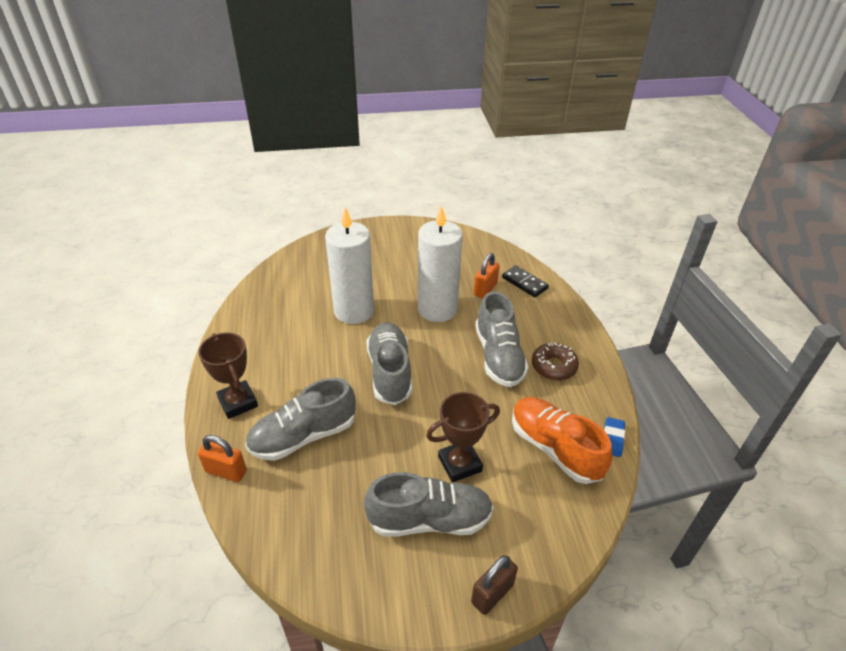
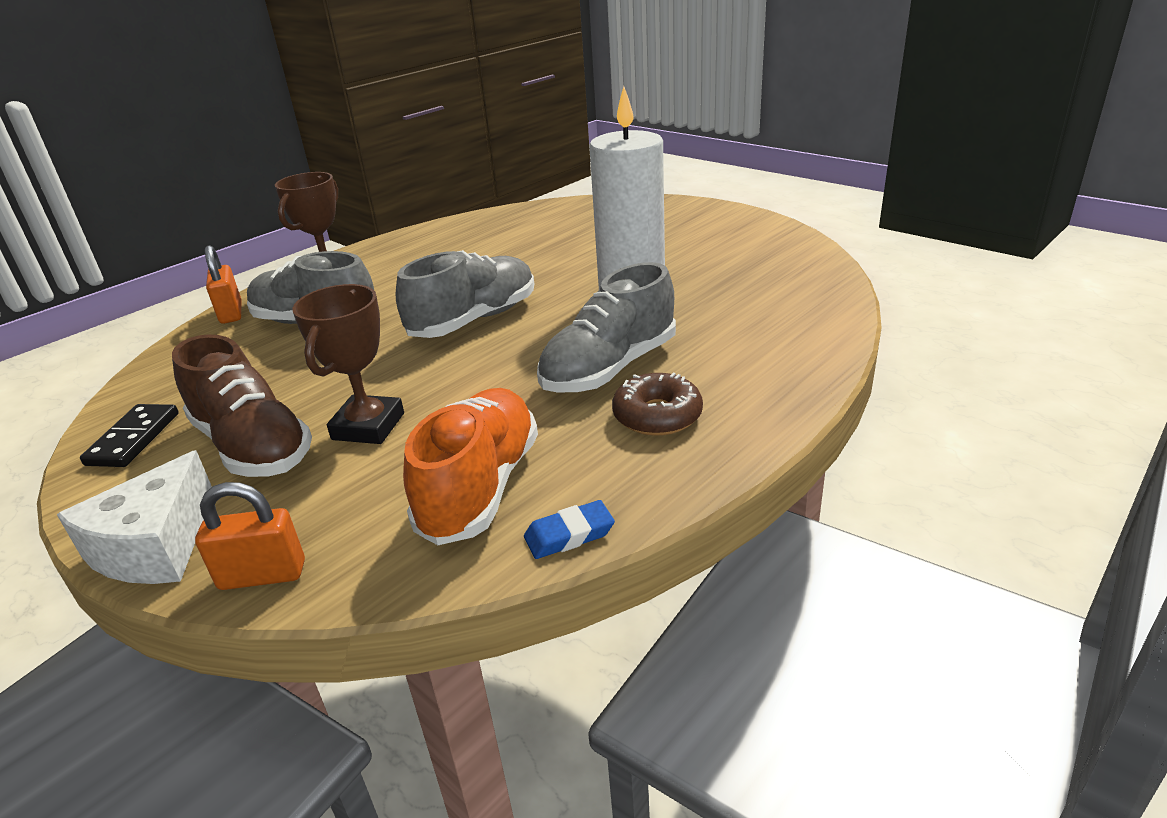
camera: 55 degrees right, 10 degrees down
(354, 311) = (546, 261): white candle -> none
(429, 519) = (253, 446): grey shoe -> brown shoe
(459, 464) = (368, 426): brown trophy -> brown trophy turned 75 degrees clockwise
(485, 289) = (729, 305): orange padlock -> orange padlock (262, 575)
(492, 593) = (155, 546): brown padlock -> white cheese
(524, 283) = (800, 322): black domino -> black domino (134, 439)

